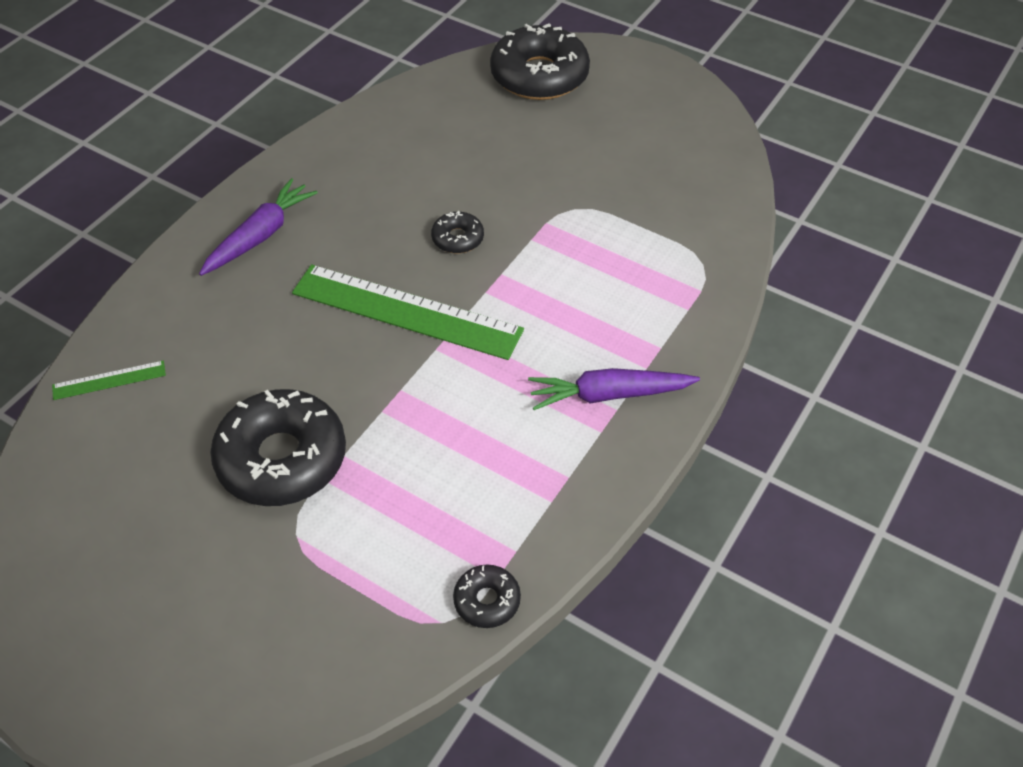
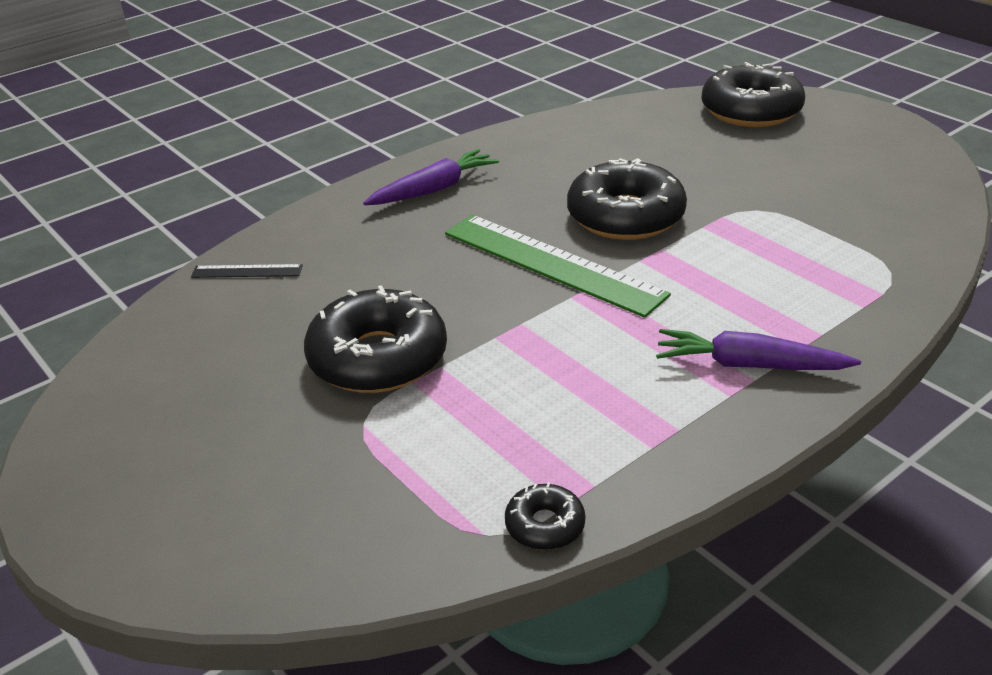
camera: 20 degrees right, 15 degrees down
(109, 380) = (247, 271): green ruler -> black ruler
(457, 238) = (625, 216): black donut -> black donut, size x2.14

